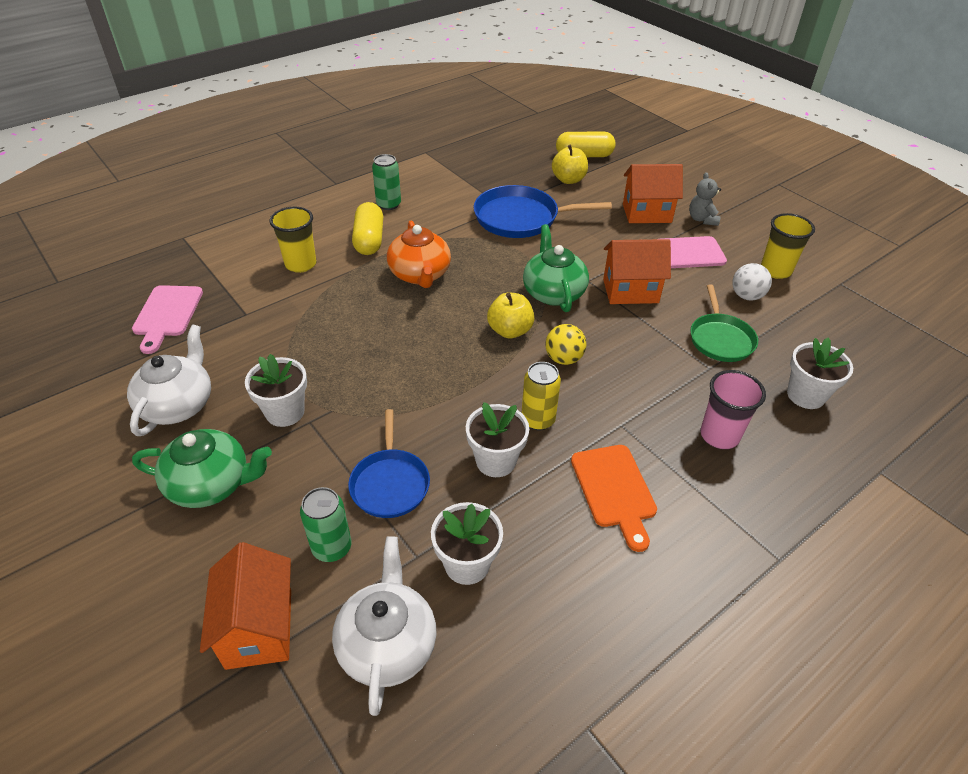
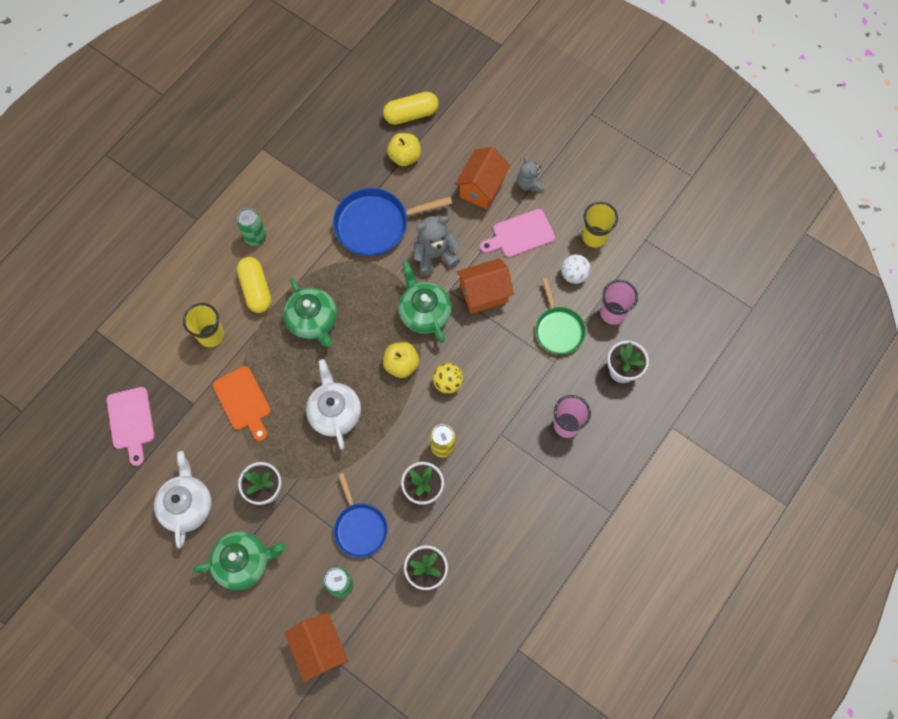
camera: 15 degrees left, 25 degrees up
(388, 644) = (397, 635): white teapot -> white teapot (335, 412)
(420, 275) = (313, 321): orange teapot -> green teapot
(580, 251) = (435, 255): none -> grey teddy bear
(614, 490) = (505, 491): orange cutting board -> orange cutting board (243, 401)
(646, 213) = (481, 188): orange house -> orange house turned 45 degrees counterclockwise
(795, 338) = (612, 313): none -> pink cup

